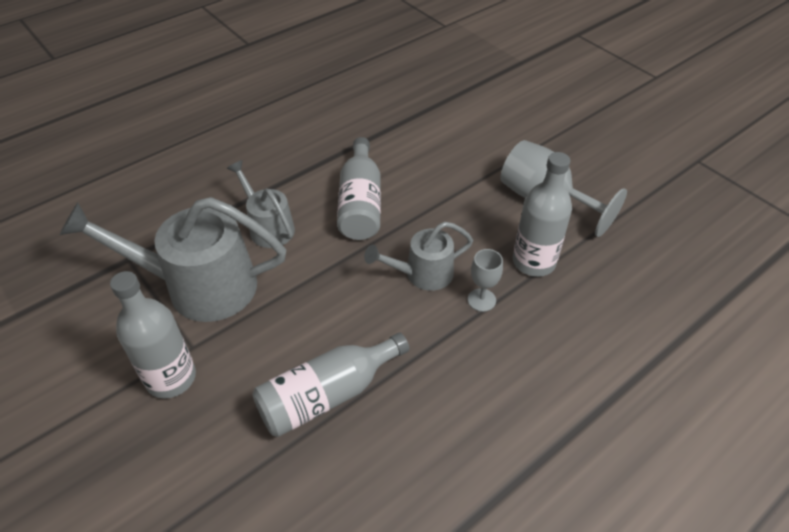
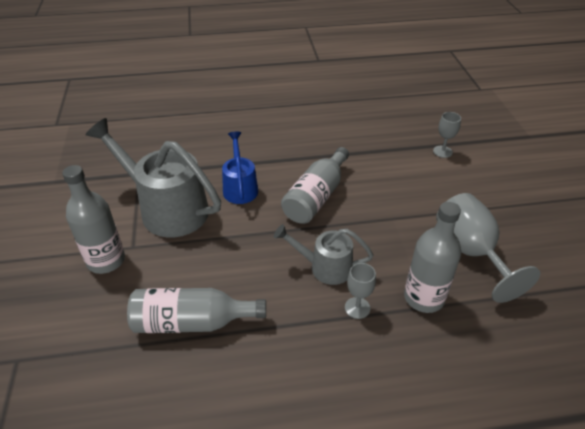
camera: 30 degrees right, 5 degrees down
(268, 226) = (240, 187): grey watering can -> blue watering can
(453, 106) = (442, 151): none -> grey goblet

